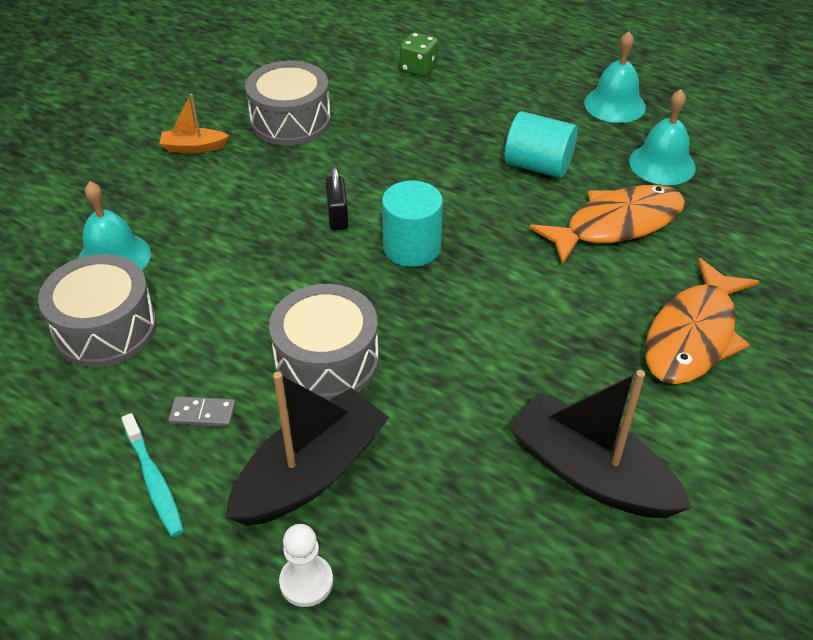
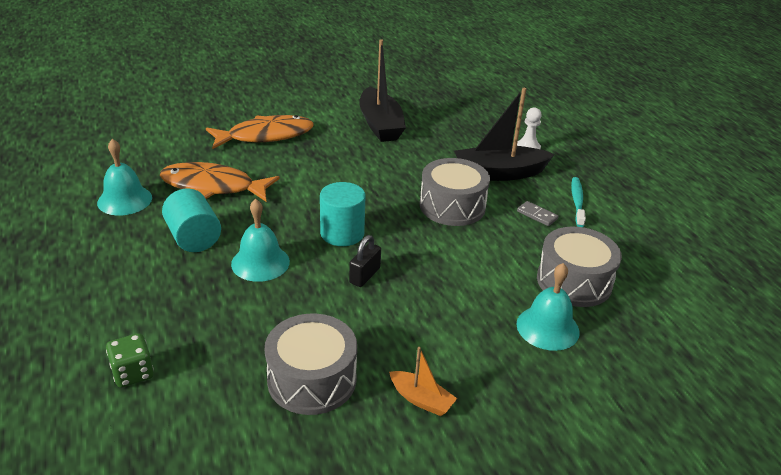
camera: 145 degrees left, 10 degrees down
(614, 104) = (66, 249): turquoise bell -> turquoise bell (260, 262)

